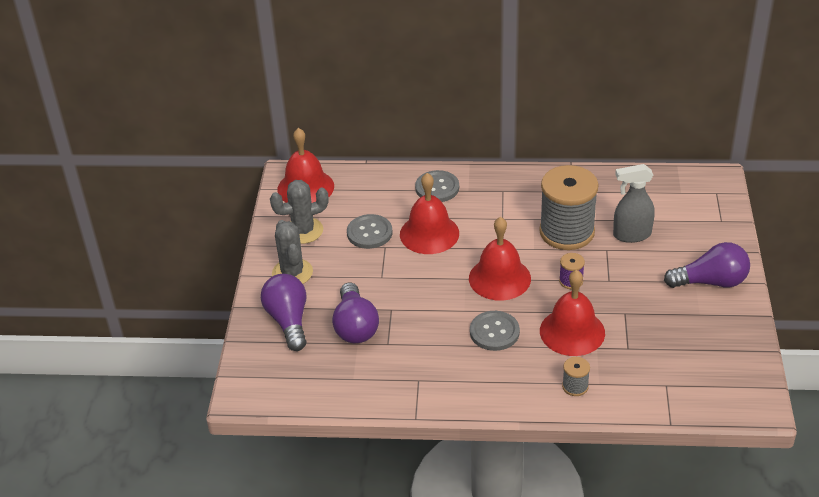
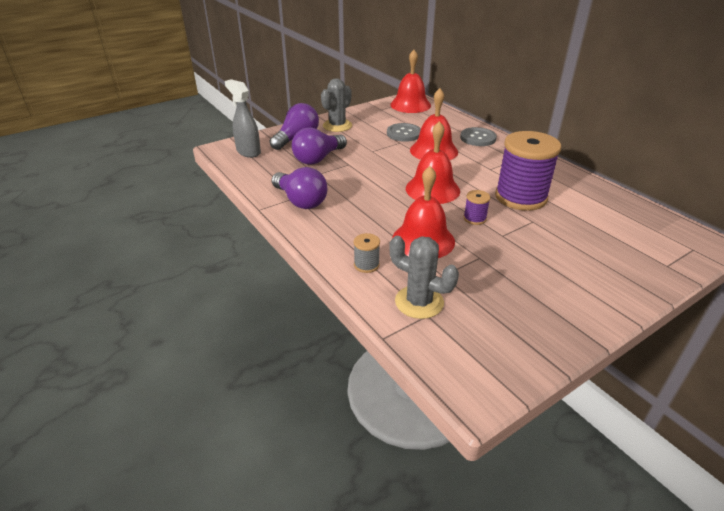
camera: 50 degrees right, 5 degrees down
(303, 231) = (375, 116): grey cactus -> grey cactus (419, 302)
(494, 332) = (377, 207): grey button -> none
(566, 232) = (520, 197): grey spool -> purple spool
(631, 235) = (567, 226): grey spray bottle -> grey spray bottle (248, 152)
(711, 282) = (587, 290): purple light bulb -> purple light bulb (301, 201)

